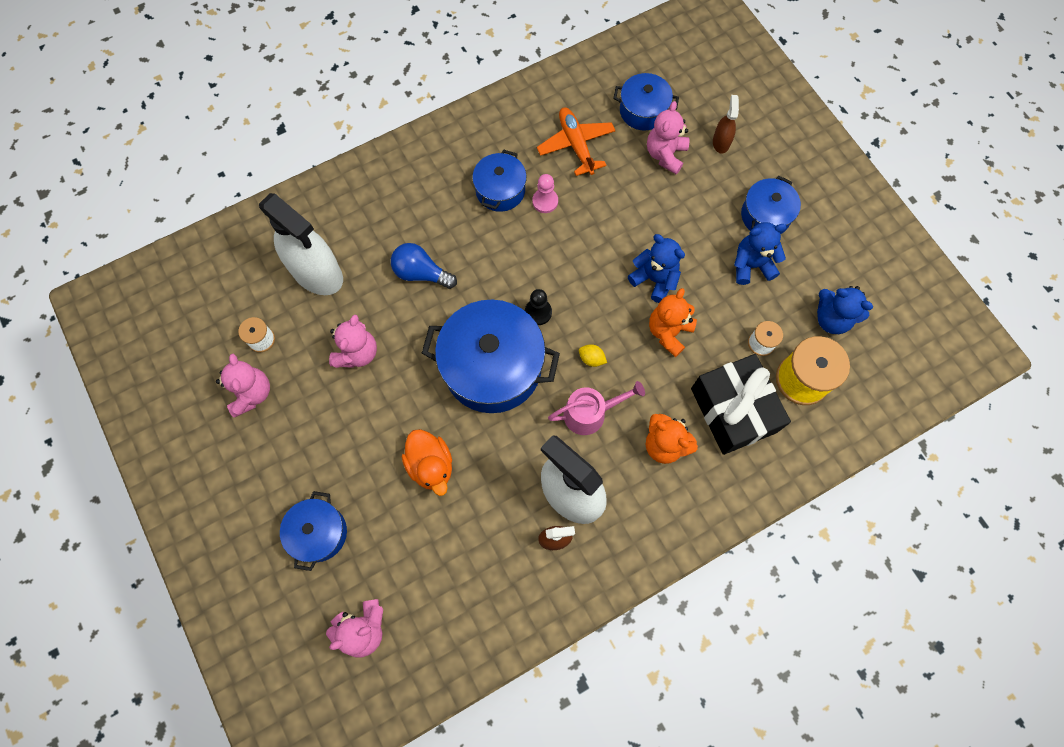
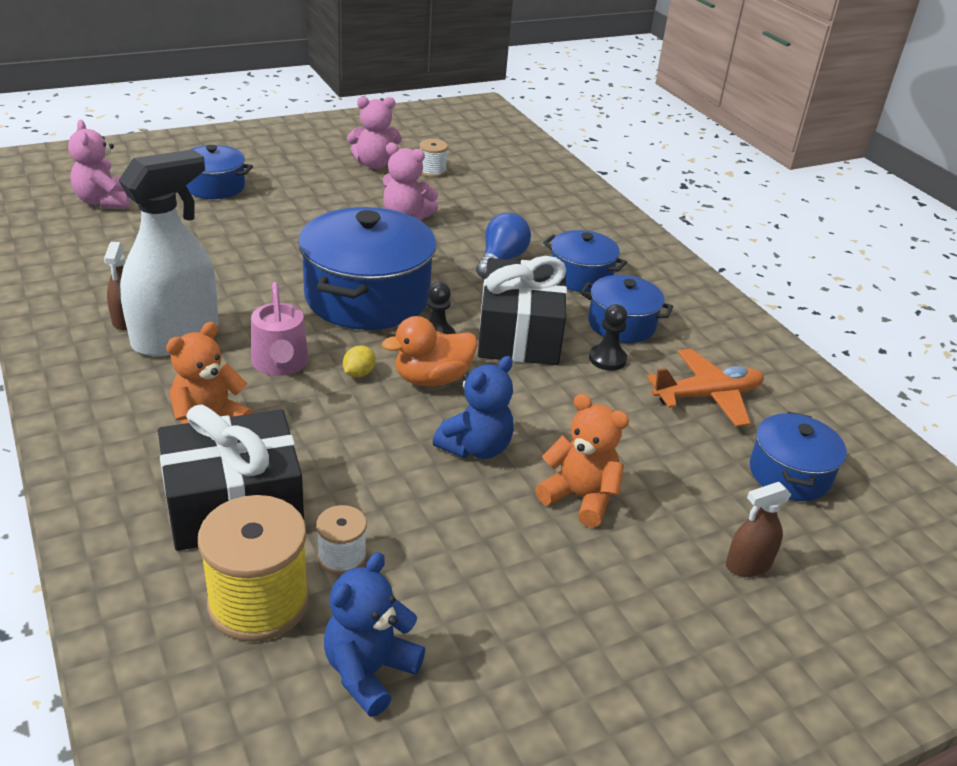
camera: 90 degrees right, 35 degrees down
(317, 273) = (506, 202): white spray bottle -> none
(431, 465) = (258, 249): orange duck -> orange duck (432, 379)
(524, 257) = (519, 334): none -> black gift
(545, 201) = (607, 359): pink pawn -> black pawn
(665, 155) = (707, 489): pink teddy bear -> none
(668, 332) = (384, 451): orange teddy bear -> orange teddy bear (580, 497)
(721, 142) = (748, 565): brown spray bottle -> brown spray bottle turned 150 degrees clockwise
(751, 265) = (493, 568): blue teddy bear -> none
(765, 215) = (597, 605): blue pot -> blue pot (580, 276)

